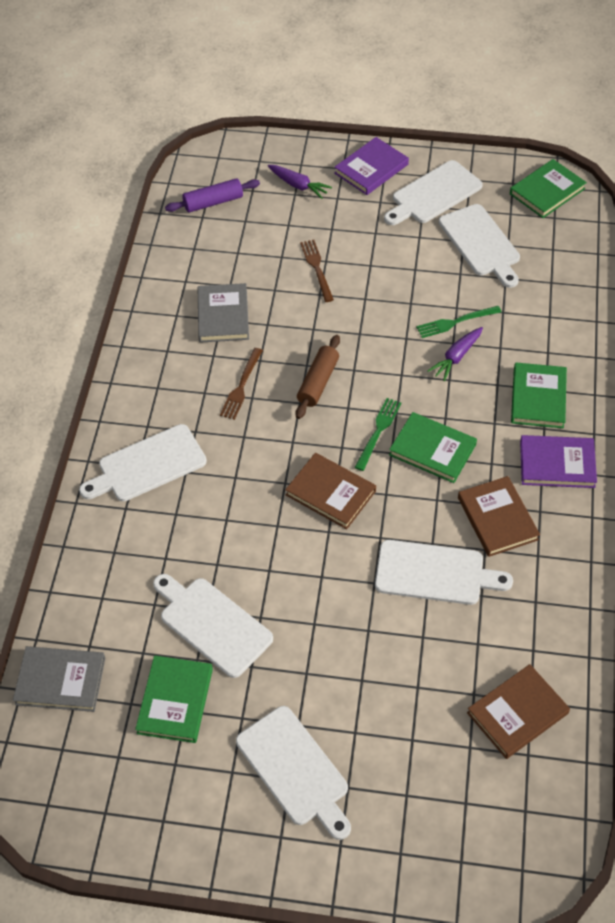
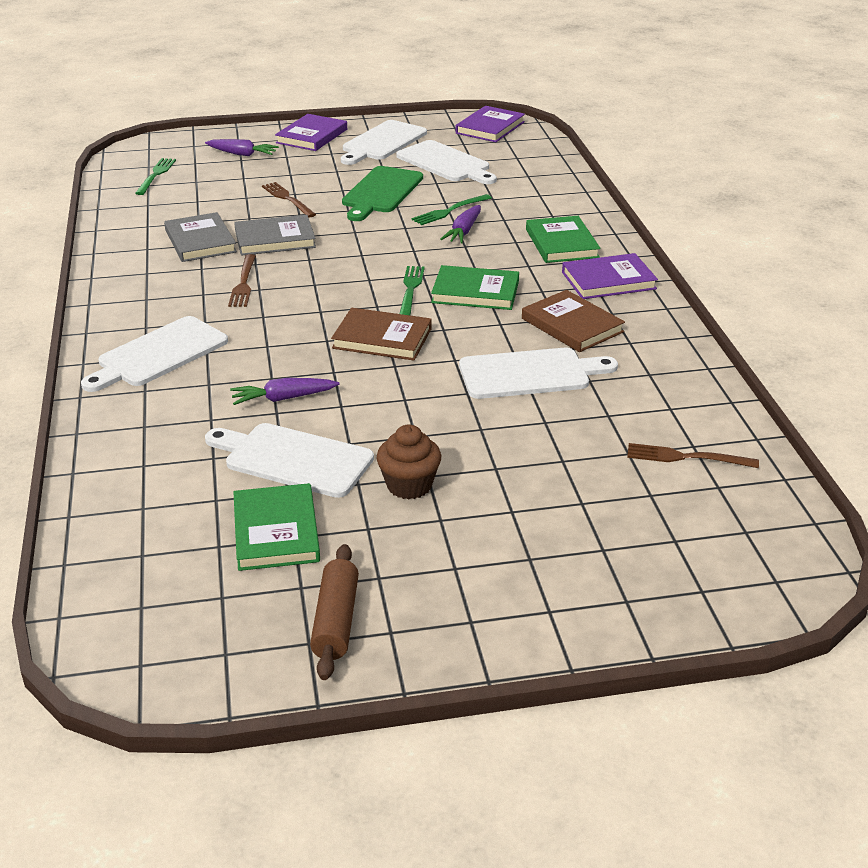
camera: 20 degrees left, 20 degrees down
(60, 681) = (116, 545): grey book -> grey book (275, 239)
(213, 202) = (156, 175): purple rolling pin -> green fork
(227, 548) = (283, 398): none -> purple carrot
(288, 680) = (409, 485): none -> brown cupcake
(295, 770) = (457, 558): white cutting board -> none
(318, 382) = (327, 268): brown rolling pin -> brown rolling pin (336, 621)
(404, 277) = (381, 192): none -> green cutting board
(517, 713) = (685, 457): brown book -> brown fork
(547, 191) = (490, 128): green book -> purple book

